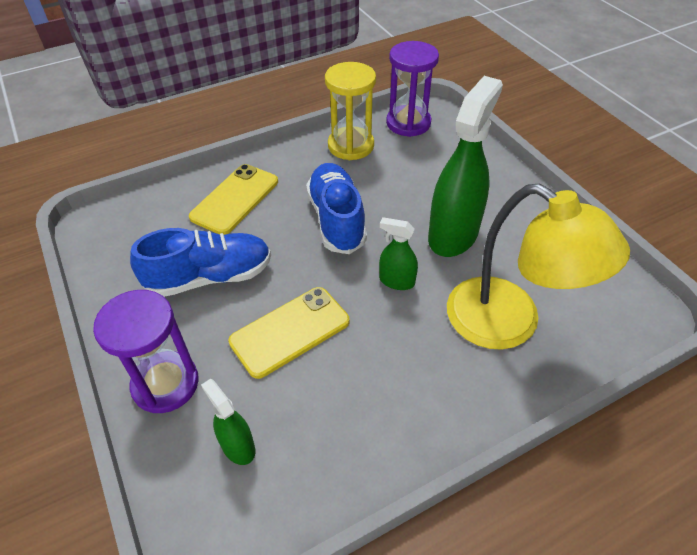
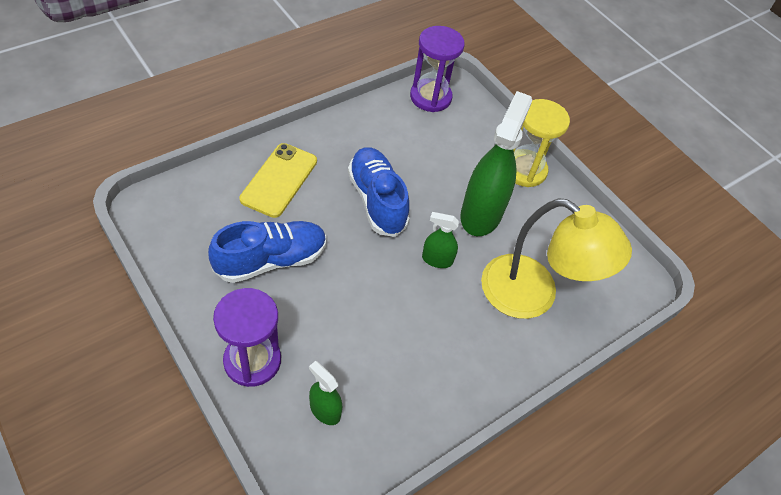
camera: 15 degrees left, 5 degrees up
(290, 332) = (352, 309): yellow phone -> none
(351, 146) = (379, 122): yellow hourglass -> yellow hourglass (524, 170)

